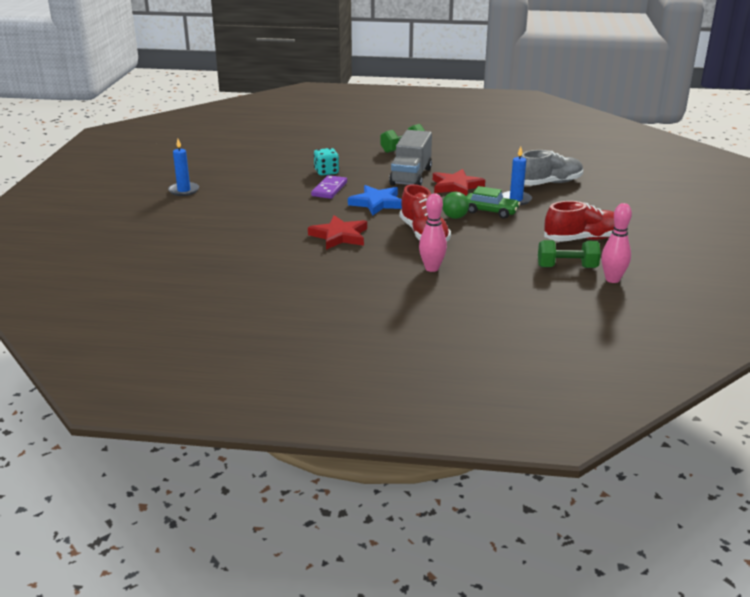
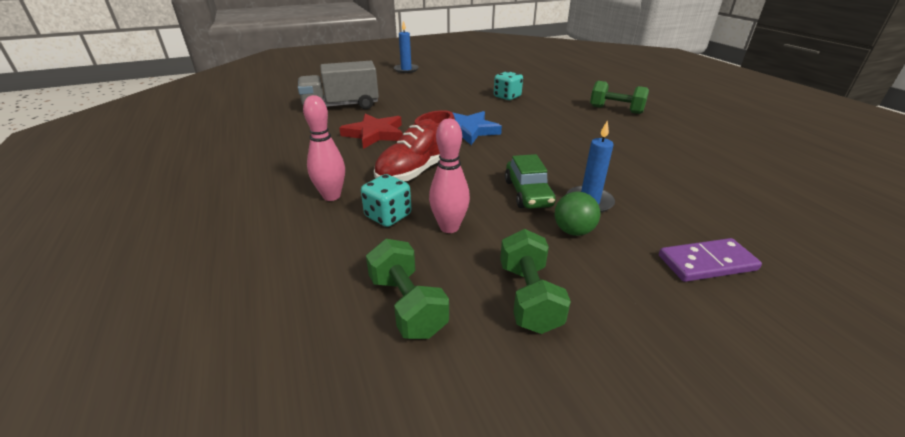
camera: 60 degrees right, 5 degrees up
(329, 189) = (472, 106): purple domino -> purple domino (707, 263)
(411, 176) = (555, 129): grey truck -> grey truck (341, 106)
(454, 217) = (483, 176): green ball -> green ball (573, 231)
(456, 186) = (568, 156): red star -> none
(477, 255) = (388, 216): none -> turquoise dice
(549, 183) = (684, 214): grey shoe -> none
(583, 239) = (529, 297): red shoe -> green dumbbell
(612, 279) = (394, 378): pink bowling pin -> pink bowling pin (449, 227)

